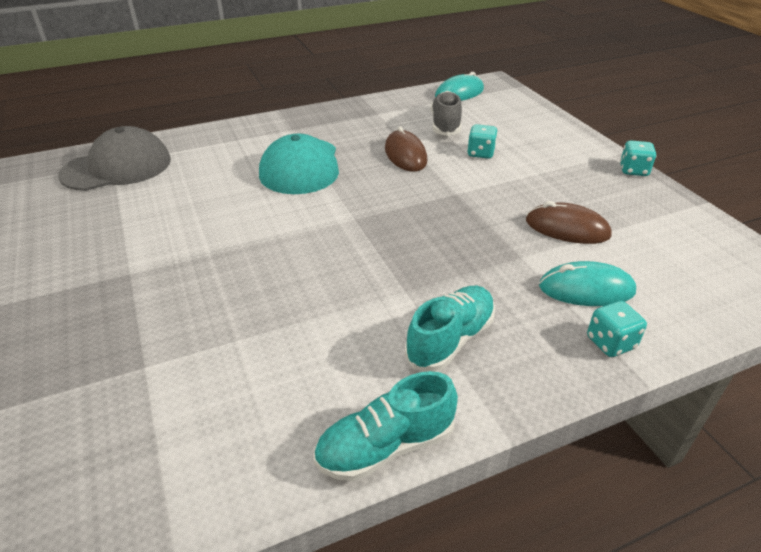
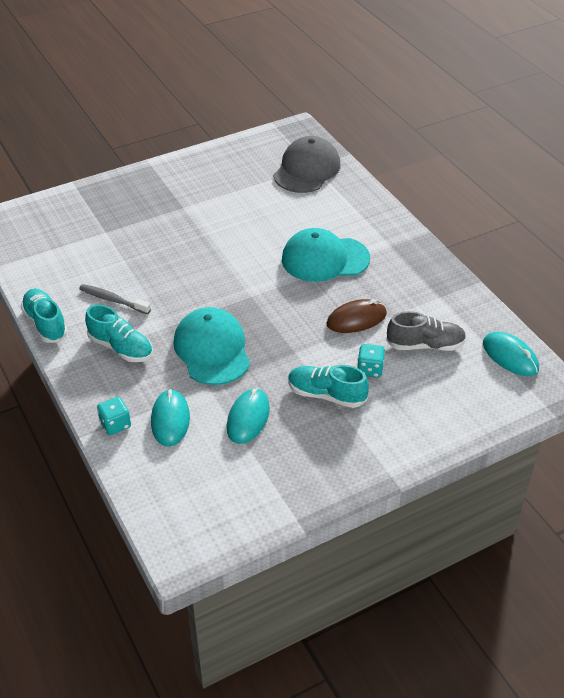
camera: 85 degrees right, 5 degrees up
(117, 167) = (307, 169): grey cap -> grey cap turned 120 degrees counterclockwise
(336, 351) = (113, 300): none -> grey toothbrush
(453, 251) = (212, 350): none -> turquoise cap
(520, 178) = (326, 395): none -> turquoise shoe
(567, 228) = (248, 418): brown mouse -> turquoise mouse
(633, 170) = (356, 482): turquoise dice -> none

